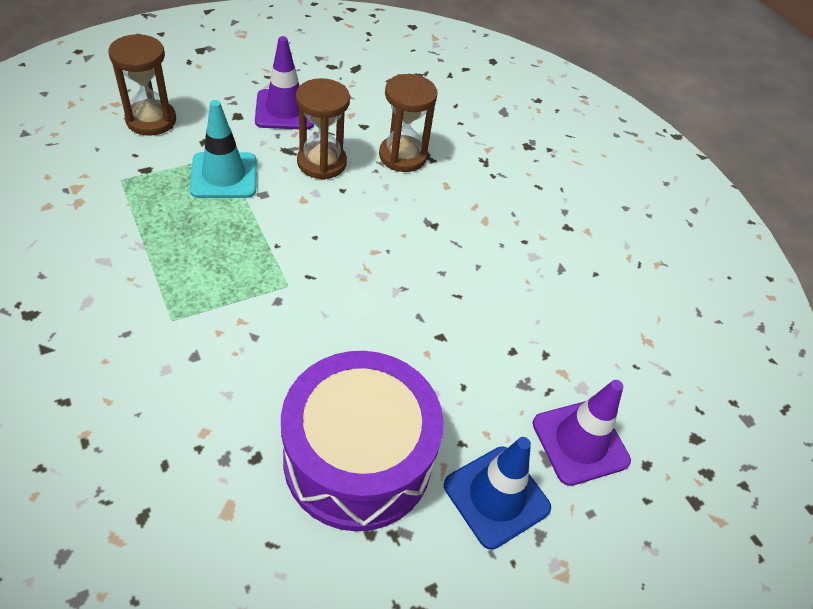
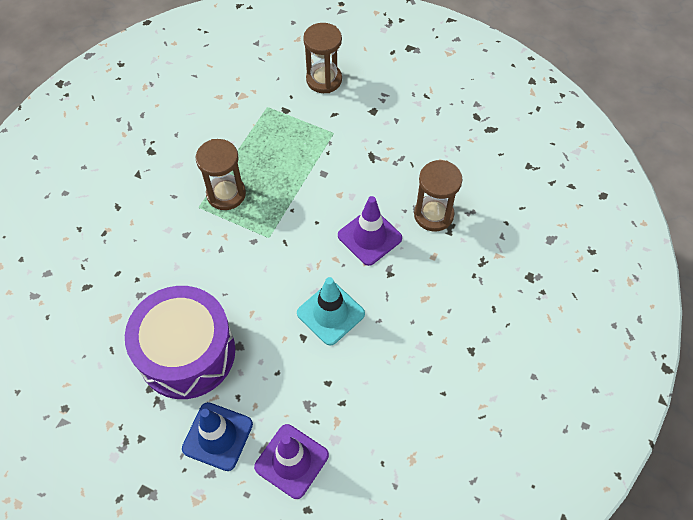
camera: 60 degrees right, 10 degrees up
(224, 175) = (318, 145): turquoise traffic cone -> turquoise traffic cone (330, 313)
(285, 110) = (405, 127): purple traffic cone -> purple traffic cone (369, 237)
(321, 163) = (380, 180): brown hourglass -> brown hourglass (226, 194)

